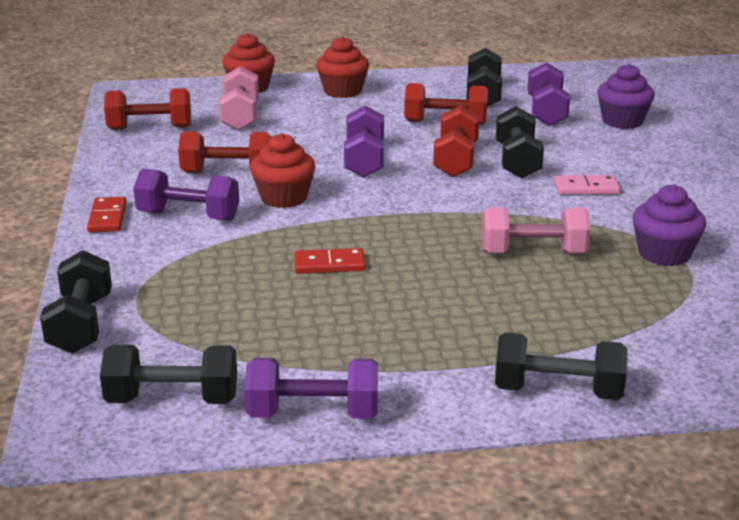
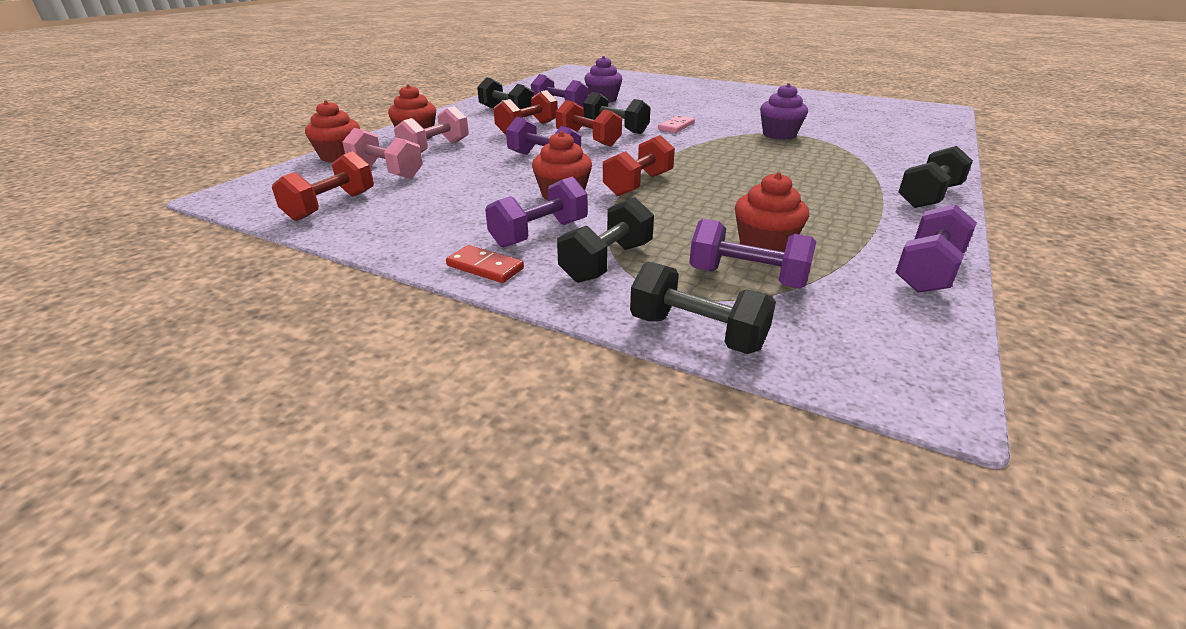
camera: 55 degrees left, 5 degrees up
(172, 400) = (878, 321): black dumbbell -> black dumbbell (607, 262)
(197, 324) = (747, 278): none -> purple dumbbell
(227, 173) = (483, 201): red dumbbell -> red dumbbell (638, 184)
(280, 318) = (765, 245): none -> red cupcake
(329, 264) = (695, 209): red domino -> none
(533, 253) = (745, 157): pink dumbbell -> pink dumbbell (435, 148)

